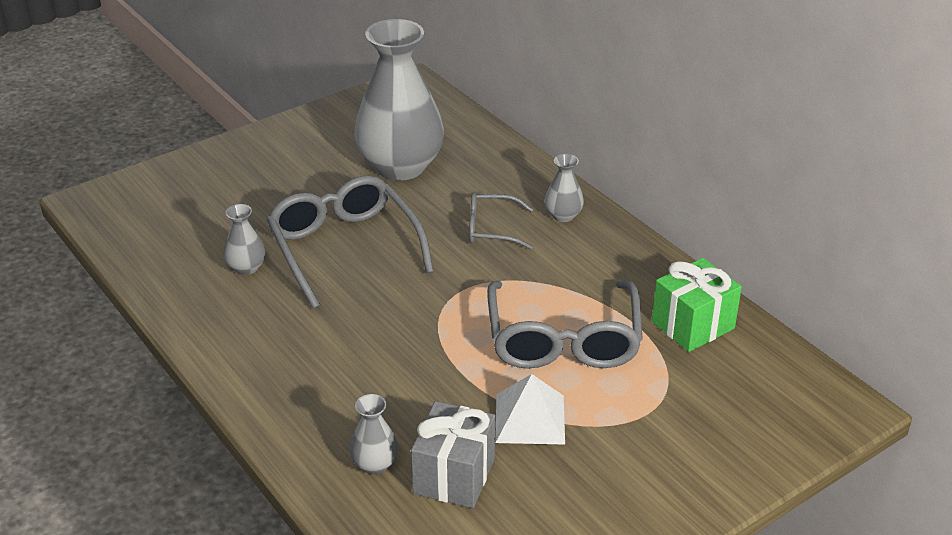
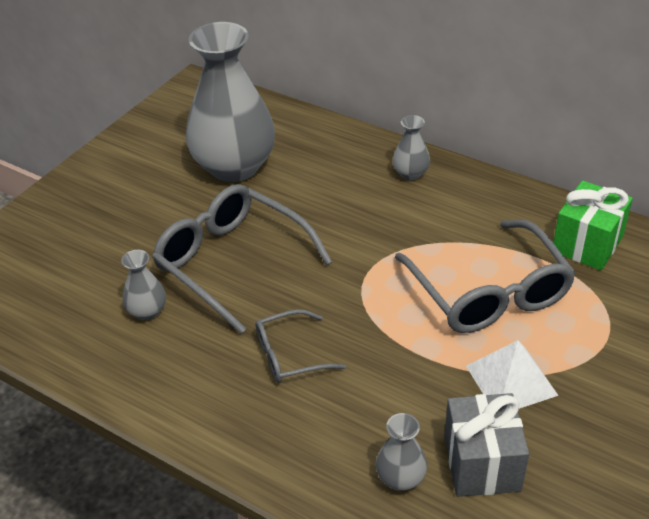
camera: 20 degrees left, 5 degrees up
(491, 229) = (355, 204): grey glasses -> grey glasses (289, 355)

